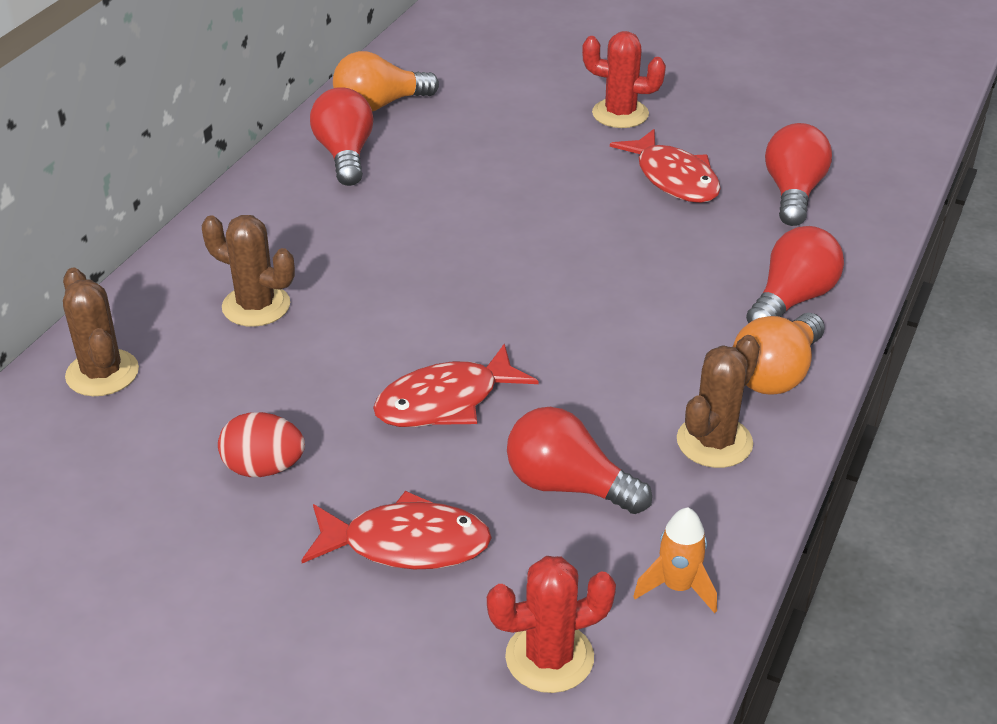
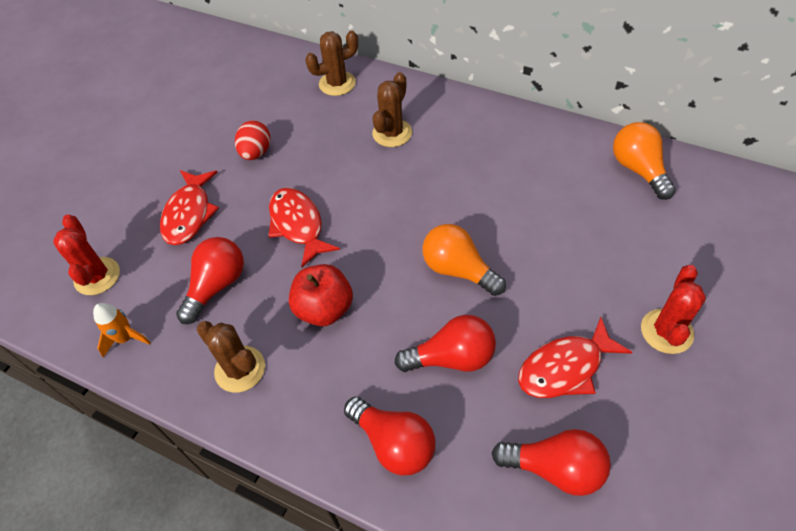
camera: 95 degrees right, 15 degrees up
(345, 155) = (564, 157): red light bulb -> red light bulb (452, 358)
(605, 365) = (324, 309): none -> red apple
(776, 374) = (304, 418): orange light bulb -> orange light bulb (458, 270)

